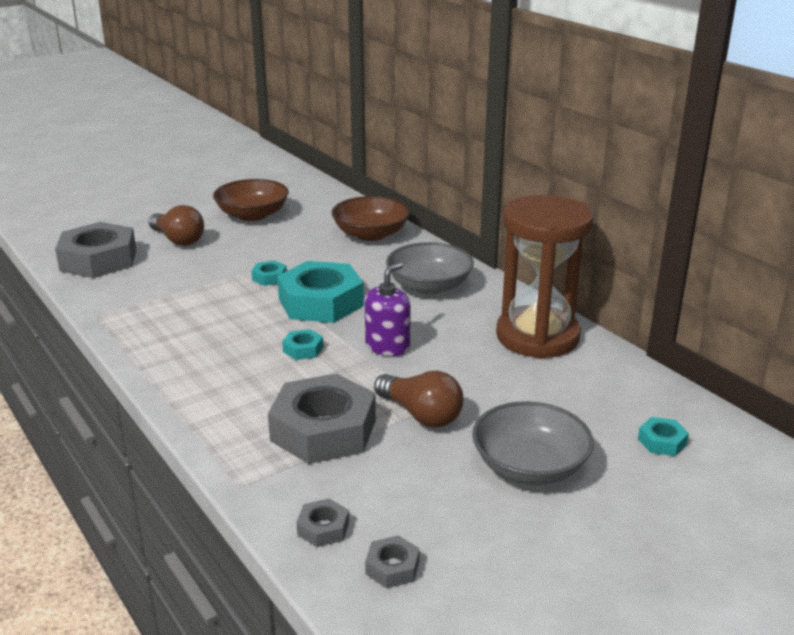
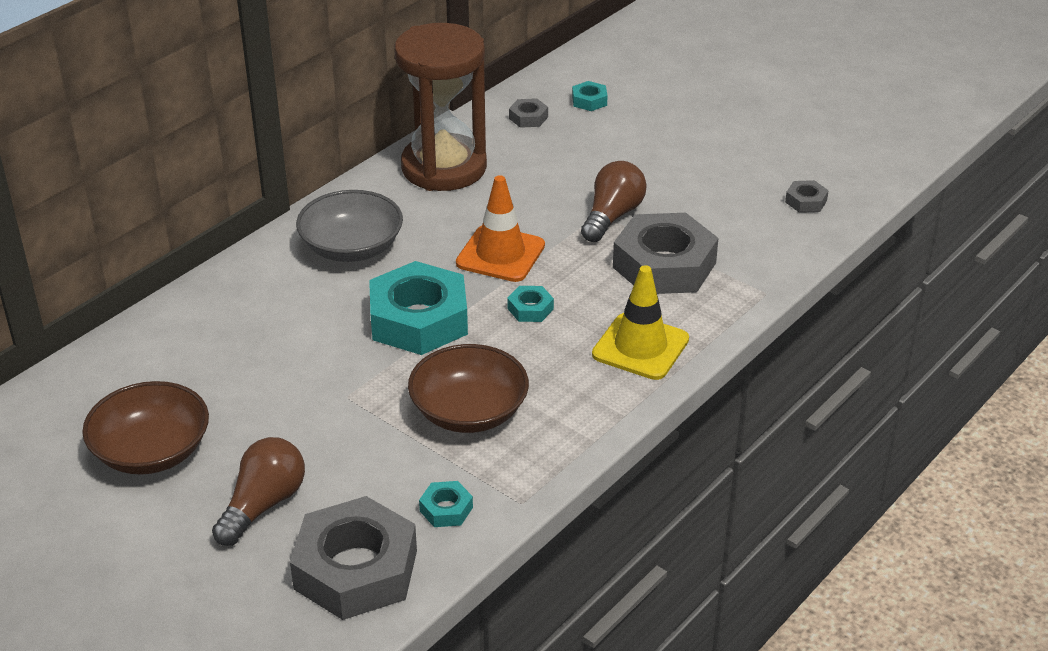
camera: 105 degrees left, 10 degrees up
(215, 393) = (640, 347): none -> yellow traffic cone
(269, 277) = (365, 377): turquoise nut -> turquoise nut (446, 509)
(323, 528) = (787, 239): grey nut -> grey nut (528, 118)
(371, 234) = (207, 318): brown bowl -> brown bowl (469, 411)
(387, 346) = (500, 254): purple soap dispenser -> orange traffic cone
(529, 466) = (655, 156): grey bowl -> none

